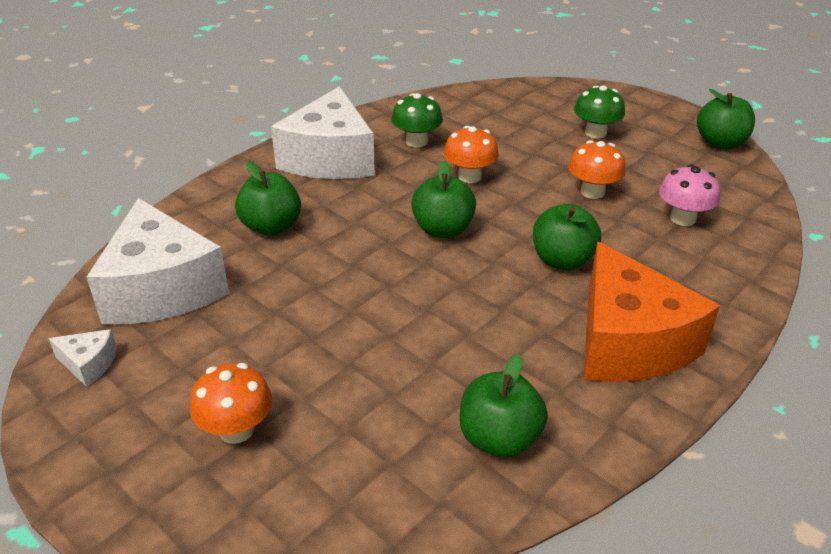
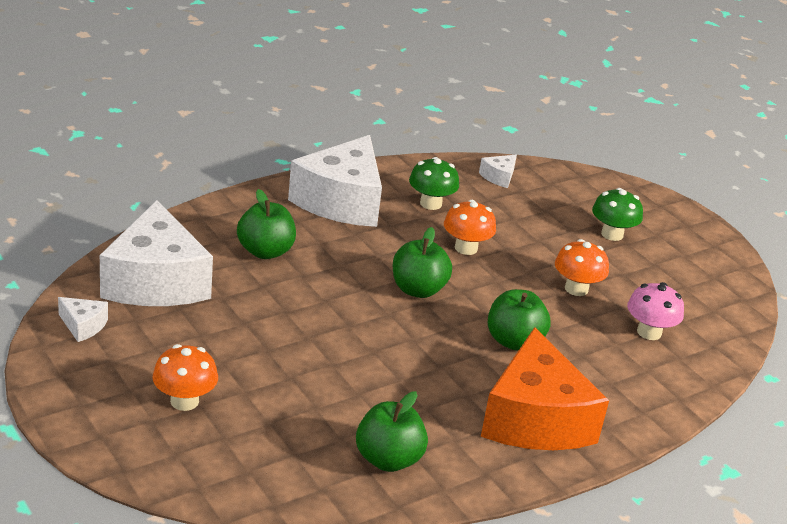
camera: 10 degrees right, 5 degrees down
(468, 104) = (499, 177): none -> white cheese
(720, 143) = (733, 273): green apple -> none

